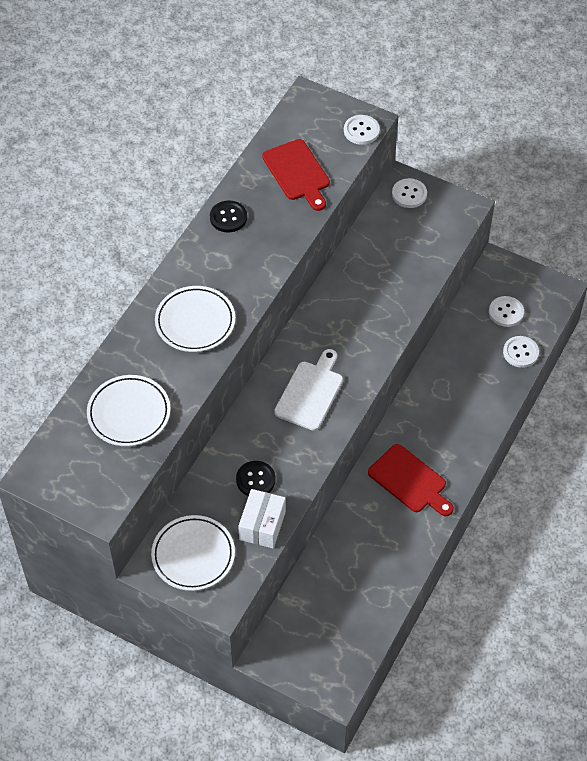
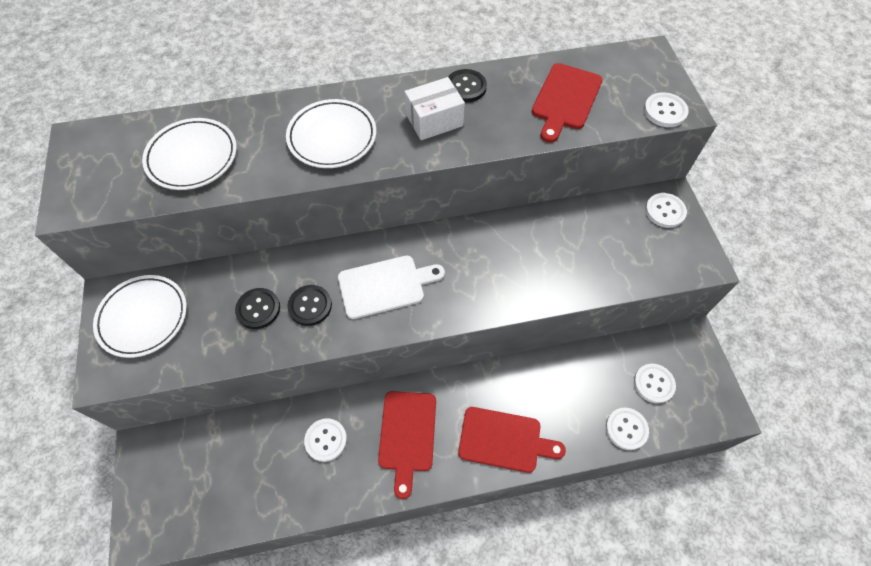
camera: 50 degrees right, 5 degrees up
(262, 525) = (212, 349): white box -> white box (434, 120)
(283, 447) = (310, 306): none -> black button
(368, 533) = (326, 440): none -> white button
(465, 426) = (504, 440): none -> red cutting board

